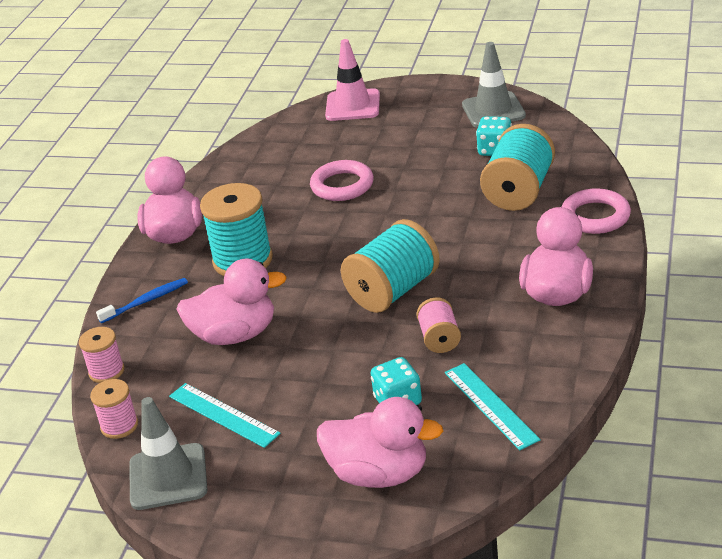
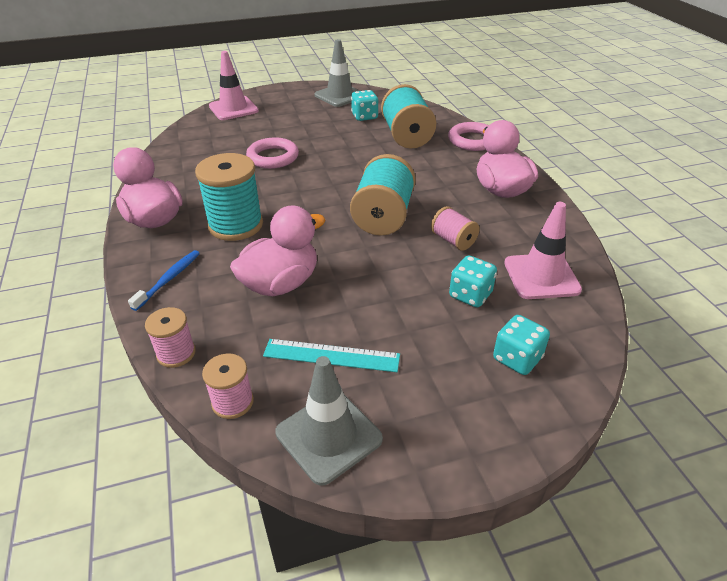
camera: 35 degrees left, 5 degrees up
(379, 473) = (517, 358): pink duck -> turquoise dice
(490, 405) = (541, 276): turquoise ruler -> pink traffic cone

